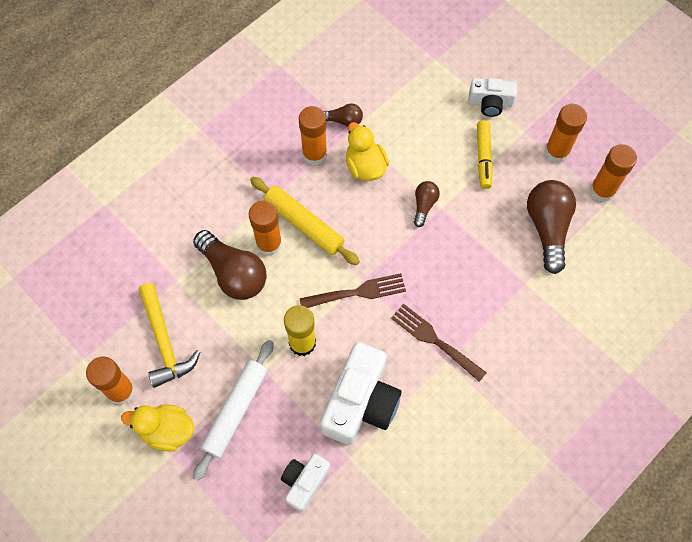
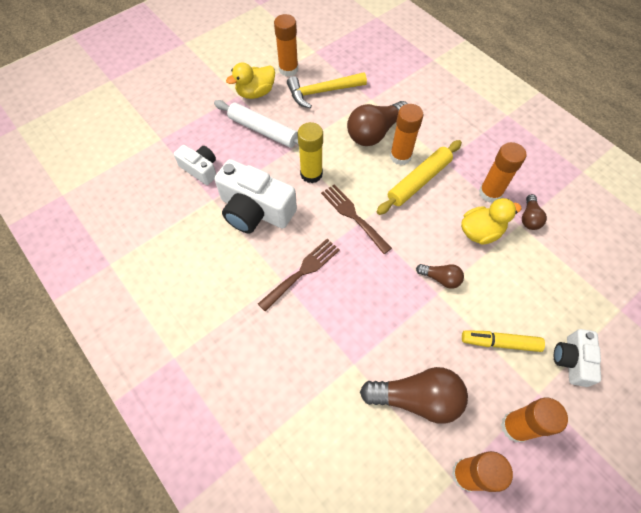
camera: 95 degrees right, 5 degrees down
(167, 431) = (255, 93): yellow duck -> yellow duck turned 135 degrees counterclockwise
(357, 292) = (353, 216): brown fork -> brown fork turned 150 degrees clockwise

